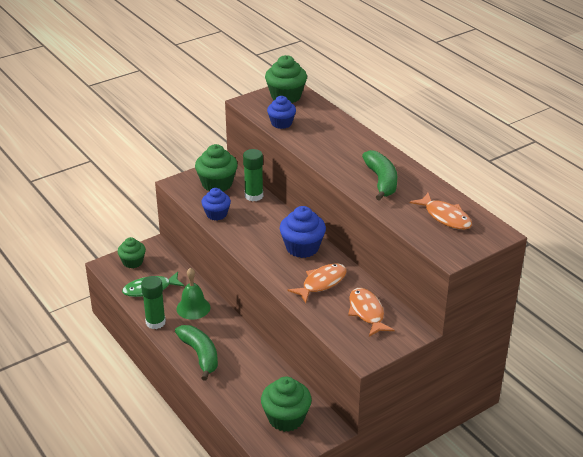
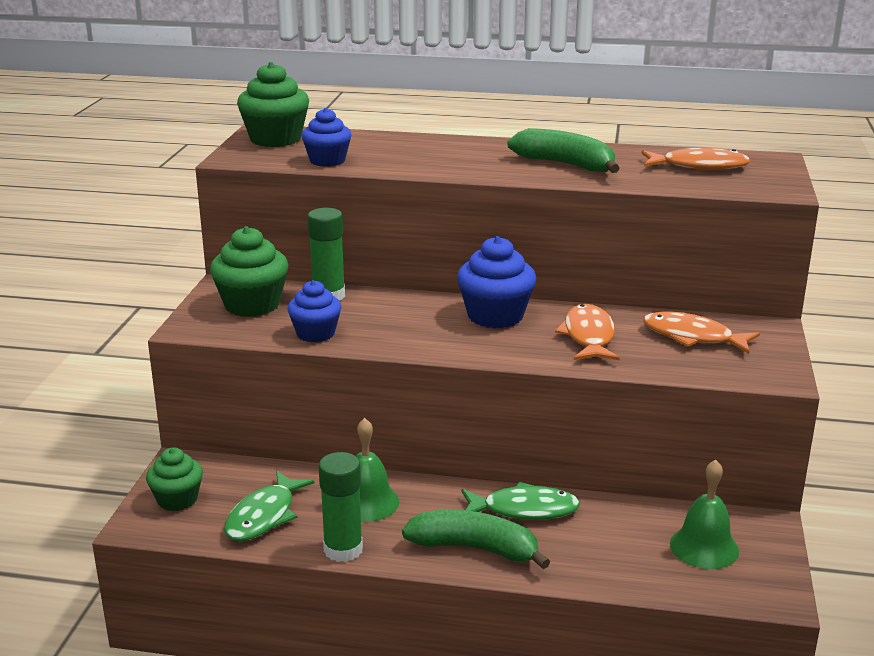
camera: 45 degrees left, 10 degrees down
(245, 352) = (524, 509): none -> green fish
(286, 418) = (704, 547): green cupcake -> green bell

